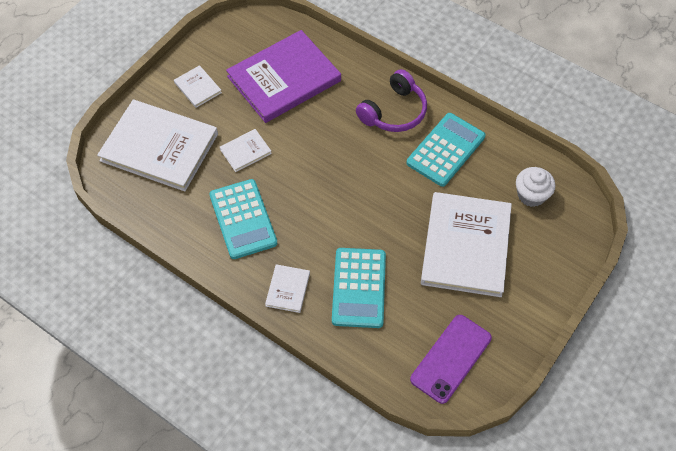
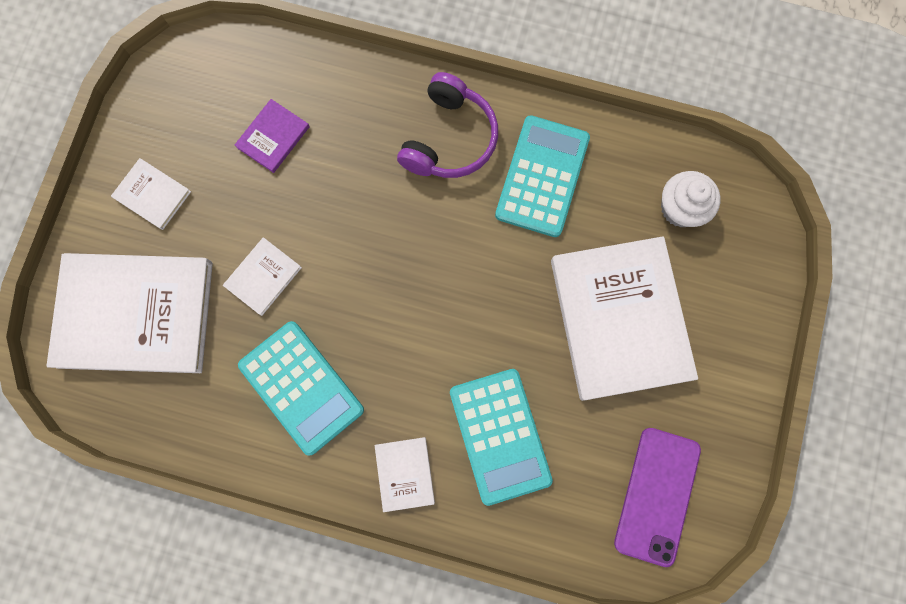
camera: 20 degrees left, 20 degrees up
(284, 79) = (273, 137): purple book -> purple book, size x0.44

